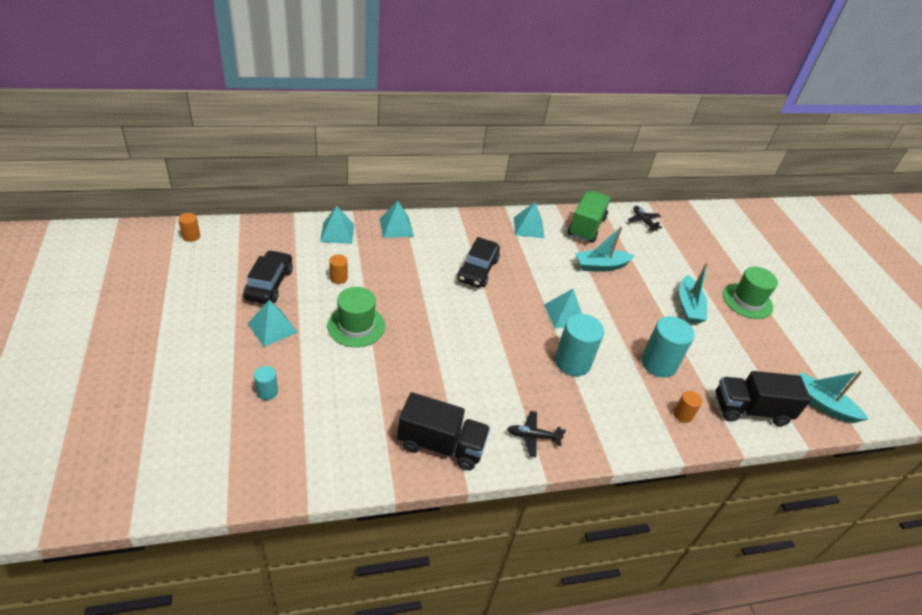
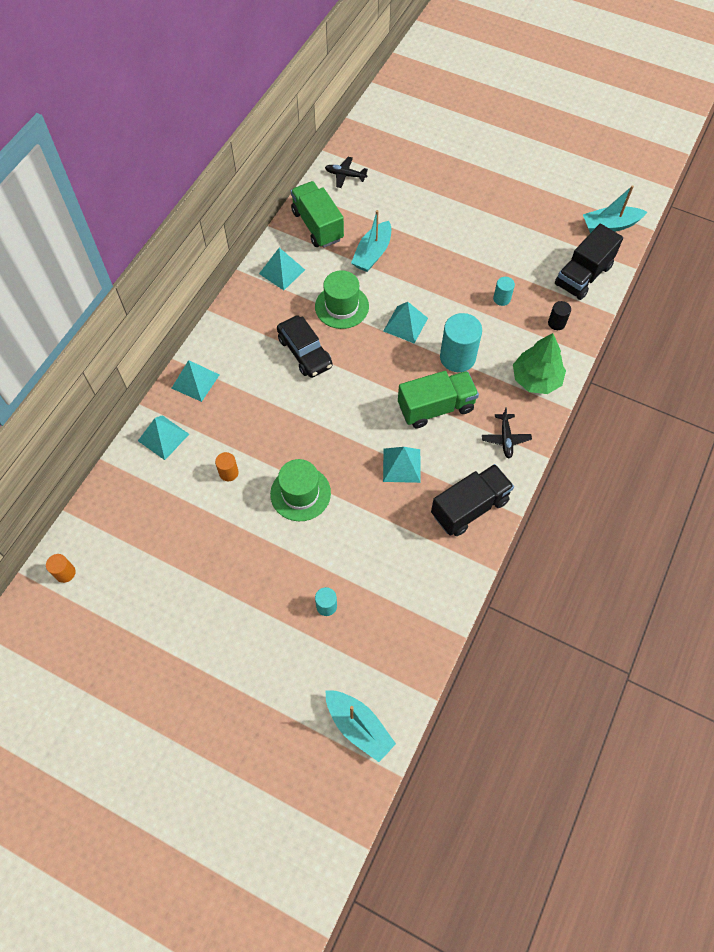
camera: 45 degrees left, 20 degrees up
(269, 284) = (192, 536): black car -> none
(272, 327) = (252, 563): turquoise pyramid -> turquoise pyramid (401, 465)
(512, 371) = (436, 407): none -> green truck
(532, 437) = (505, 439): black plane -> black plane turned 45 degrees counterclockwise
(613, 428) = (536, 379): none -> green tree
(658, 363) = (501, 299): turquoise cylinder -> turquoise cylinder, size x0.50
(682, 415) = (556, 323): orange cylinder -> black cylinder
(688, 306) = (463, 228): turquoise boat -> turquoise boat (358, 726)
(747, 301) = (488, 182): green hat -> green hat (341, 306)

